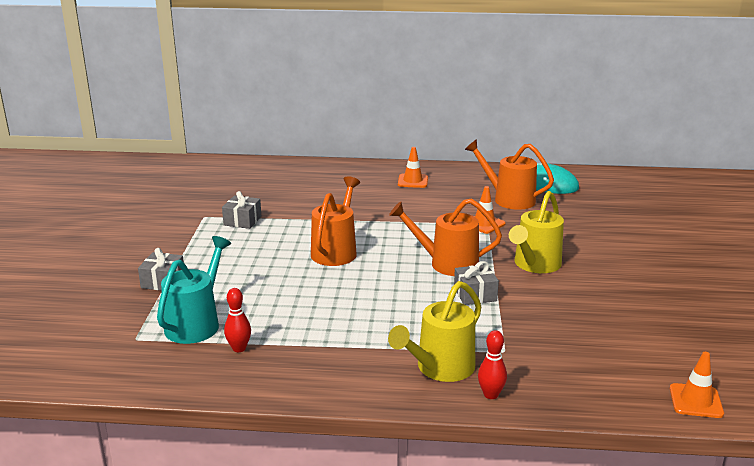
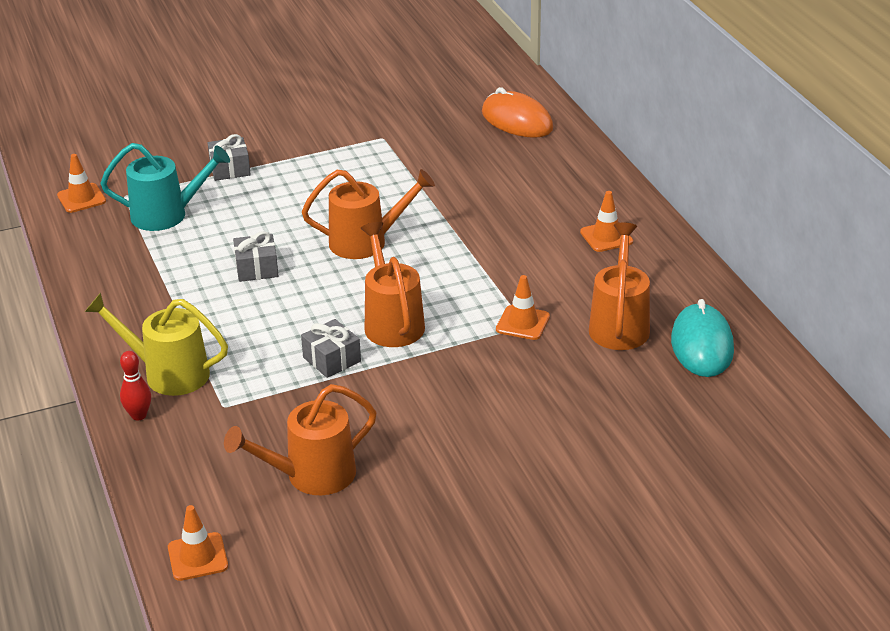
camera: 65 degrees right, 10 degrees up
(109, 363) = (81, 198): none -> orange traffic cone
(239, 348) = (139, 252): red bowling pin -> none
(242, 221) = (391, 163): grey gift -> grey gift (257, 268)
(246, 173) = (517, 121): none -> orange mouse
(534, 265) = (436, 386): yellow watering can -> none
(613, 332) = (311, 476): none -> orange watering can

